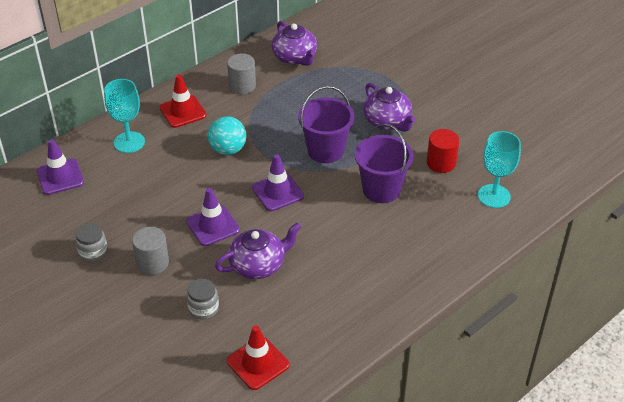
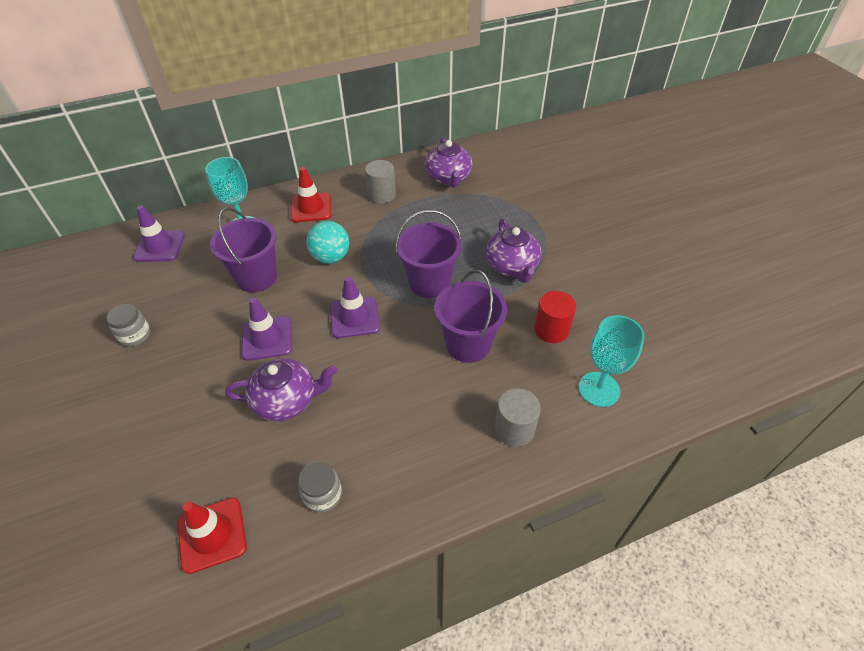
camera: 20 degrees right, 5 degrees up
(152, 263) = (182, 364): grey cylinder -> grey cylinder (514, 429)
(171, 181) = (256, 277): none -> purple bucket
(203, 308) = (198, 438): grey jar -> grey jar (323, 495)

